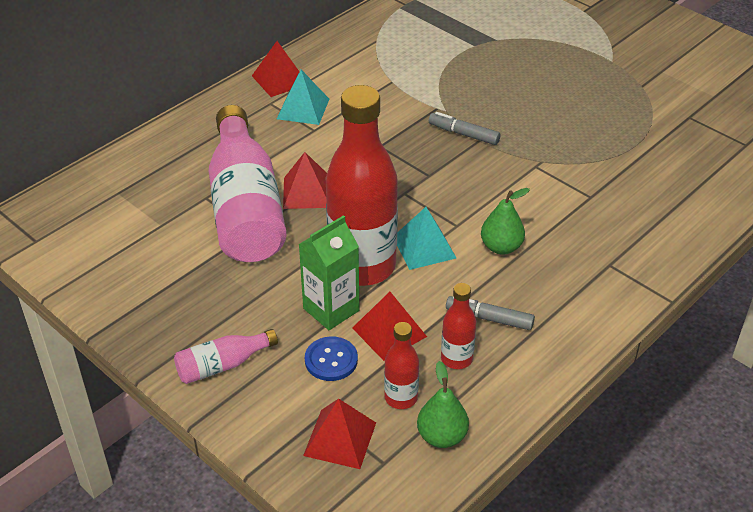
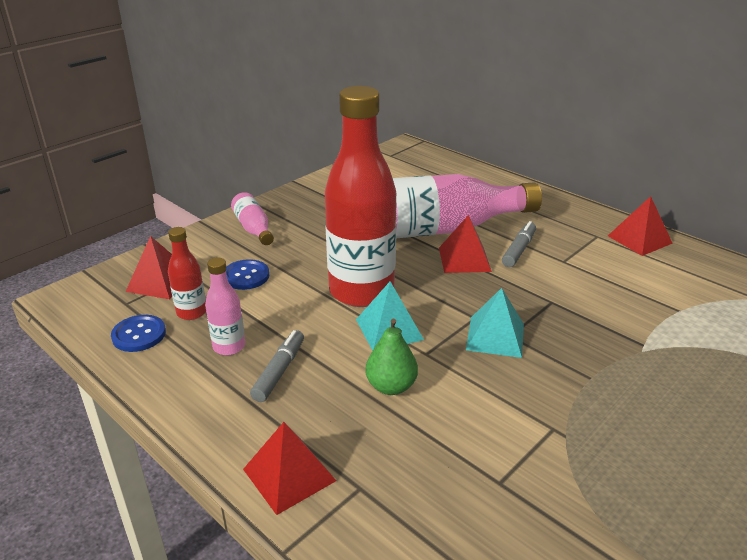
camera: 90 degrees right, 10 degrees down
(303, 109) = (596, 254): turquoise pyramid -> turquoise pyramid (495, 336)
(331, 309) = (306, 275): green carton -> none
(389, 332) = (272, 306): red pyramid -> red pyramid (289, 474)
(442, 436) = (139, 335): green pear -> blue button
(456, 358) = (229, 346): red bottle -> pink bottle
(463, 134) = (598, 365): grey marker -> grey marker (519, 250)

